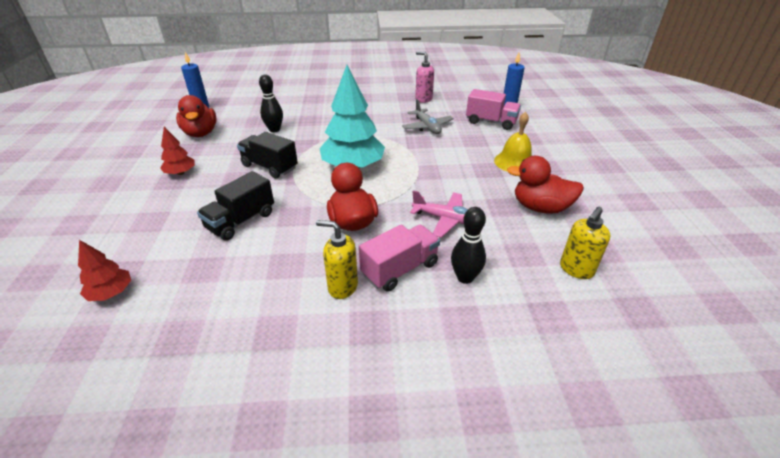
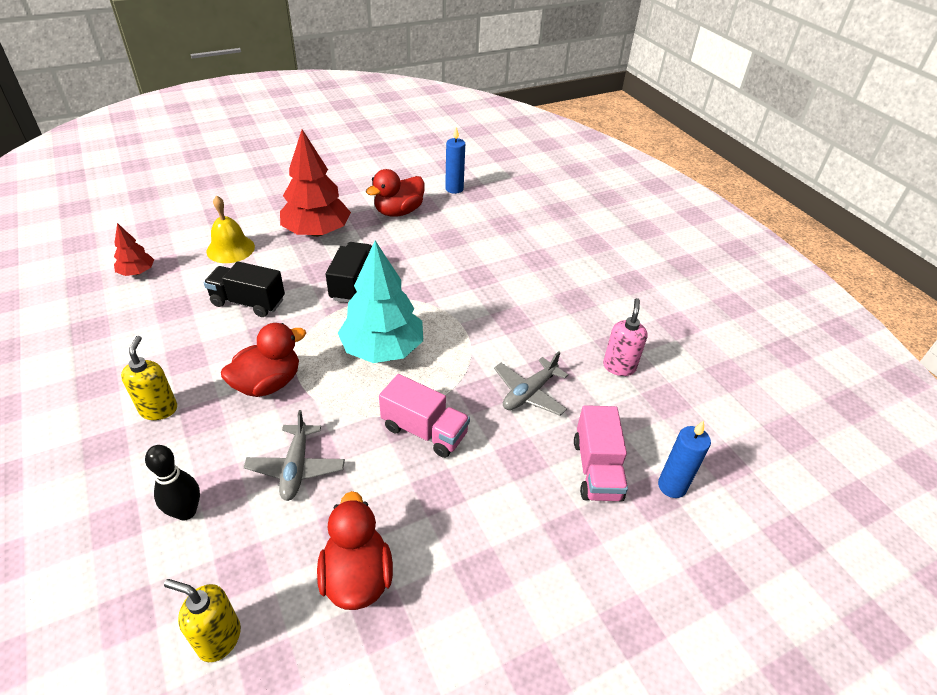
camera: 65 degrees right, 5 degrees up
(180, 173) = (317, 232): red tree -> red tree, size x2.03
(274, 130) = (436, 258): black bowling pin -> none
(400, 269) = (192, 448): pink truck -> pink truck (424, 431)
(445, 219) = (296, 468): pink plane -> grey plane
(514, 162) = (477, 524): yellow bell -> yellow bell (230, 249)

